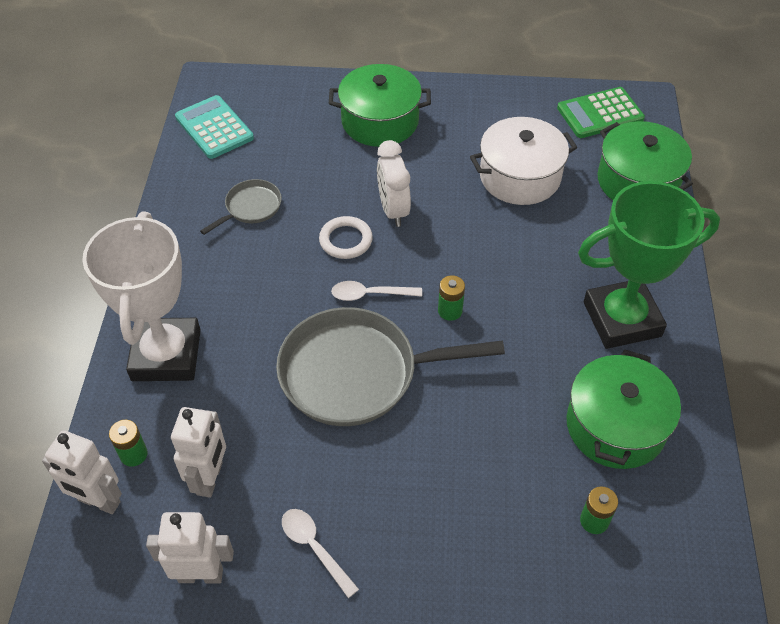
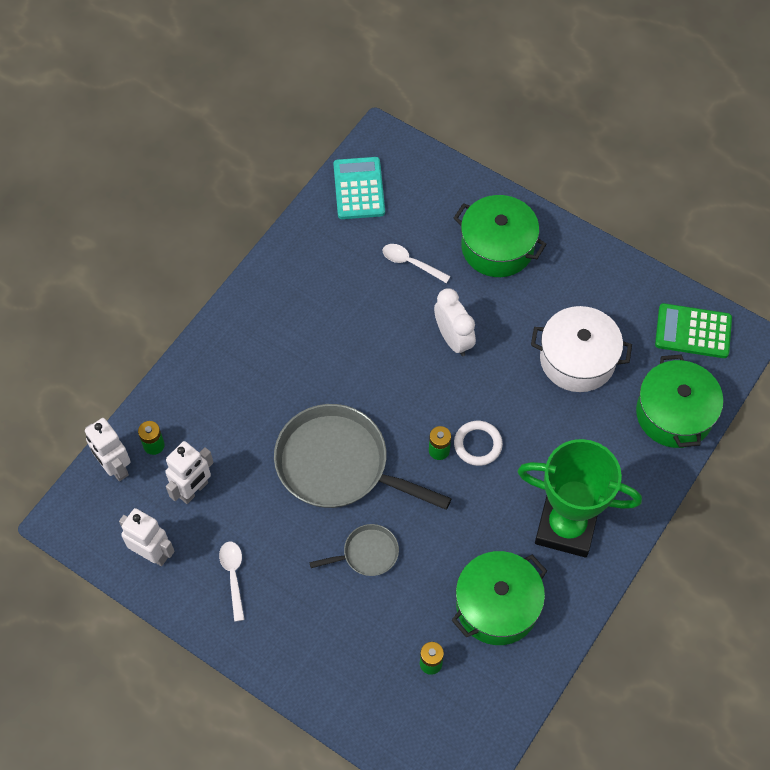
camera: 30 degrees right, 10 degrees up
(166, 355) = (214, 379): white trophy -> none
(251, 207) = (344, 281): grey pan -> grey pan (367, 553)
(346, 240) = (399, 348): white ring -> white ring (478, 444)
(370, 294) = (388, 405): white spoon -> white spoon (411, 263)
(393, 210) = (453, 339): white clock -> white clock turned 135 degrees clockwise

